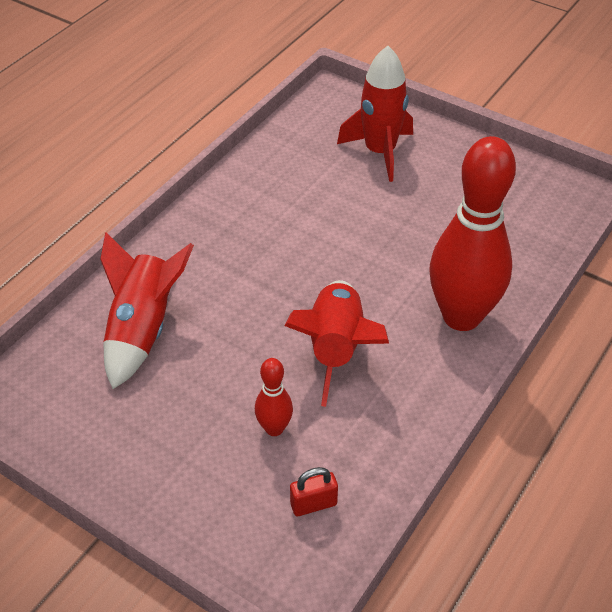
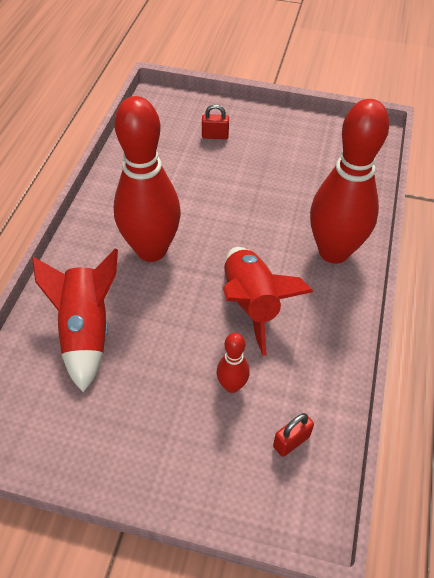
camera: 20 degrees left, 5 degrees up
(249, 263) = (151, 250): none -> red bowling pin
(380, 152) = (215, 136): red rocket -> red padlock

